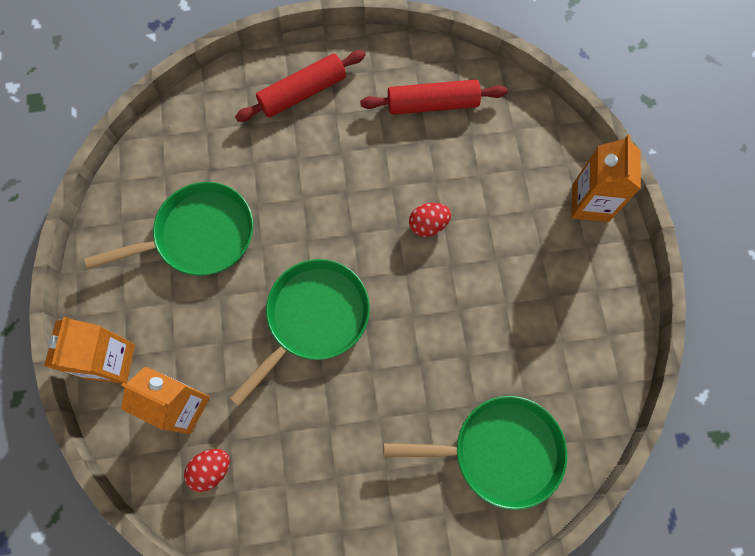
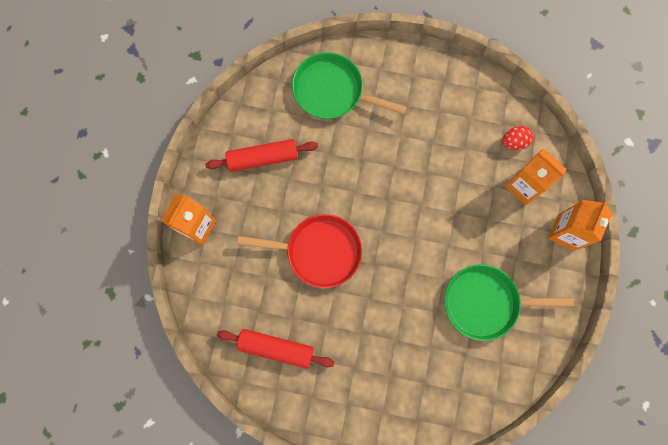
camera: 160 degrees left, 5 degrees up
(302, 93) = (374, 396): red rolling pin -> red rolling pin (263, 158)
(313, 318) = (421, 213): green pan -> none
(428, 225) = (318, 251): red egg -> red pan

